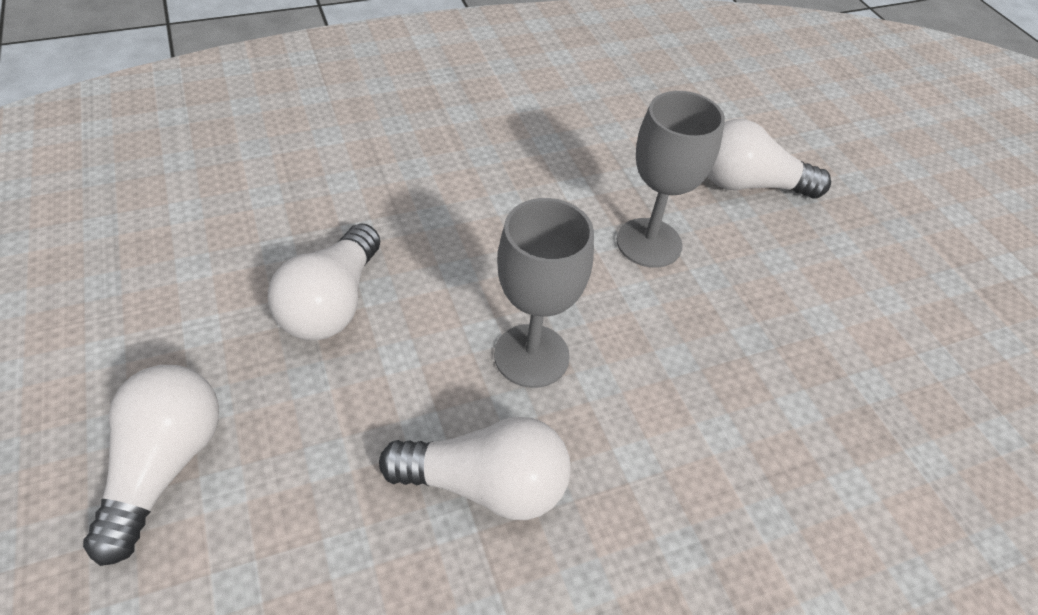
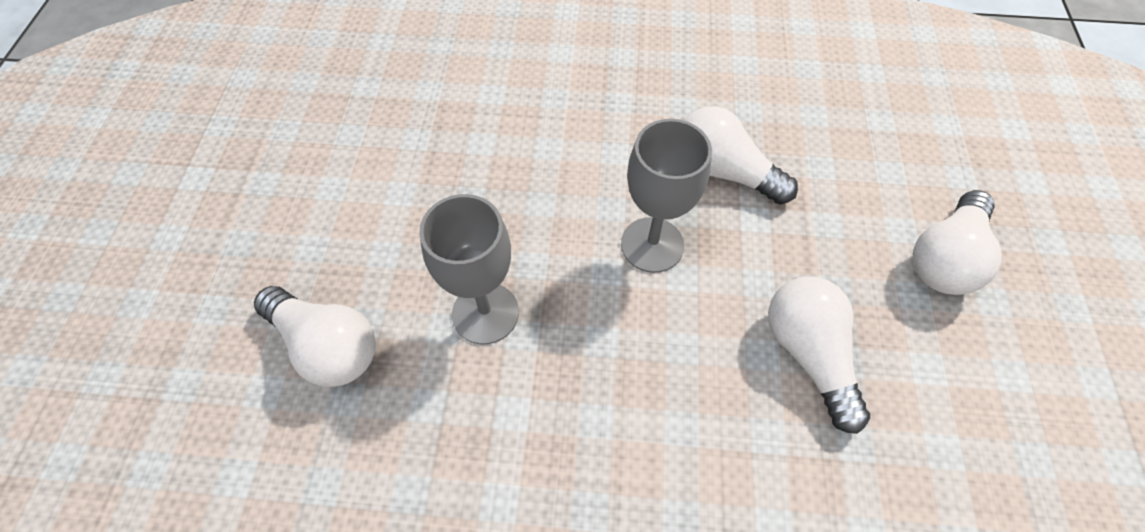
camera: 150 degrees left, 10 degrees up
(332, 303) = (808, 354): white light bulb -> white light bulb turned 60 degrees counterclockwise

